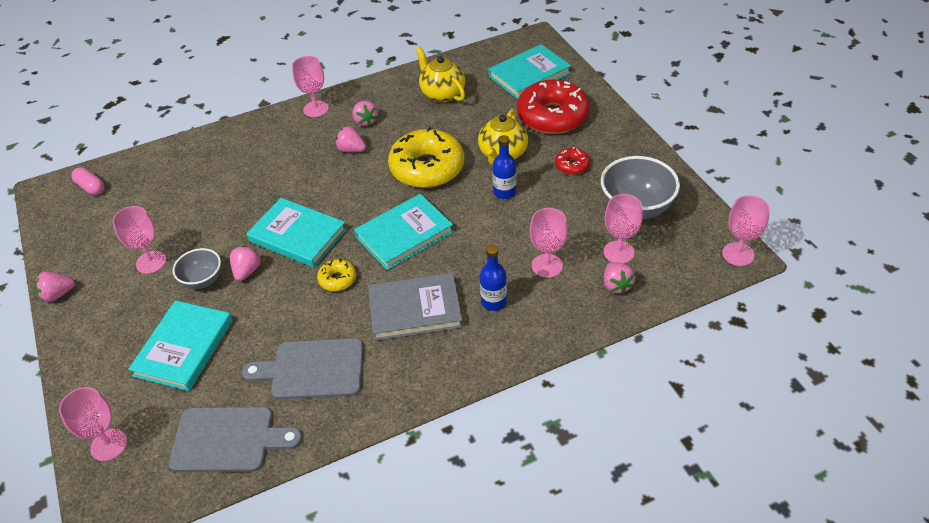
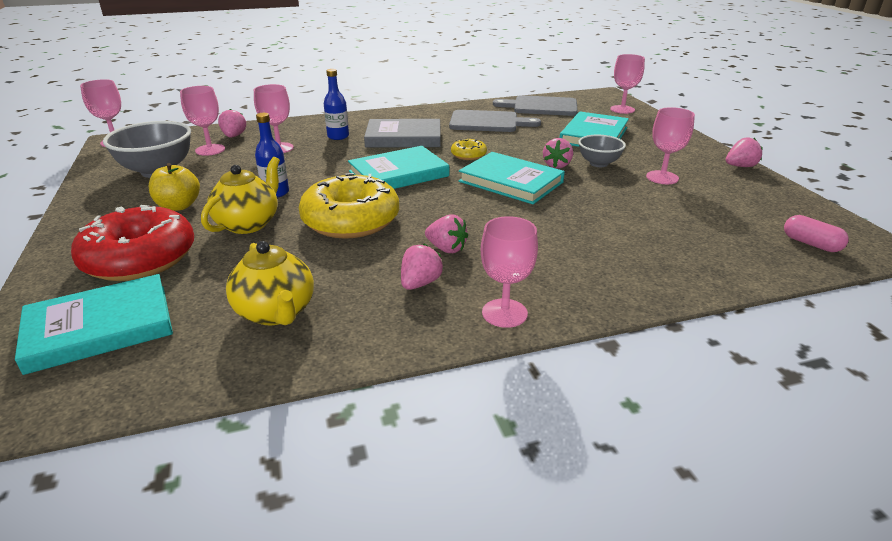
camera: 175 degrees left, 15 degrees down
(365, 121) = (420, 283): pink strawberry -> pink strawberry turned 45 degrees clockwise
(572, 165) = (179, 206): red donut -> yellow apple

